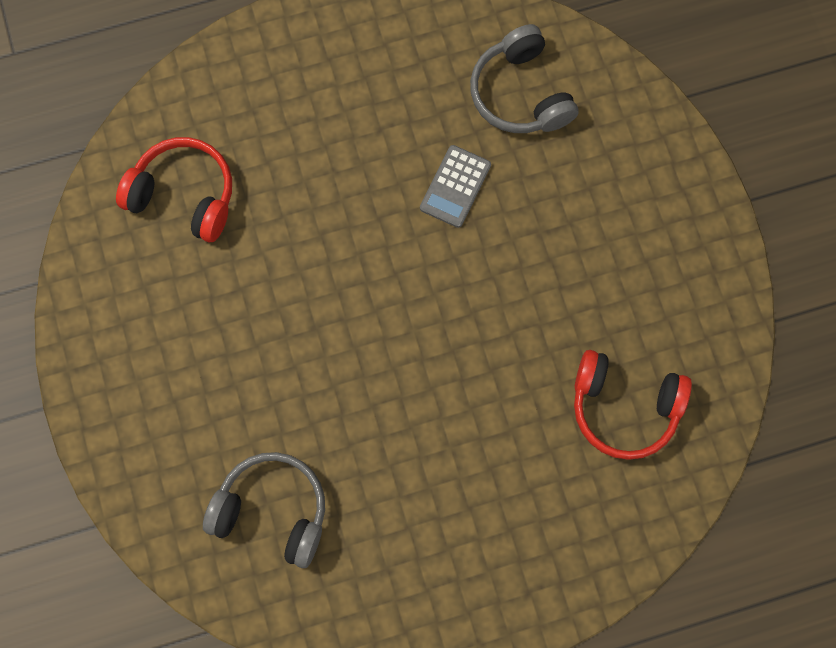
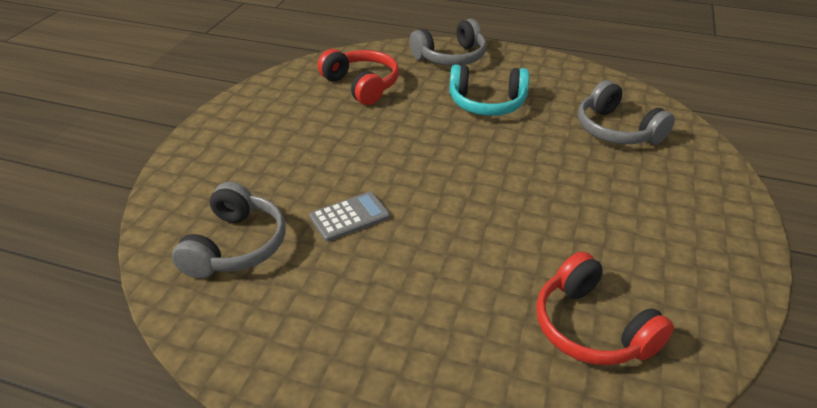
camera: 145 degrees left, 35 degrees down
(449, 469) = (487, 103): none -> turquoise headphones
(567, 558) = (450, 57): none -> grey headphones

